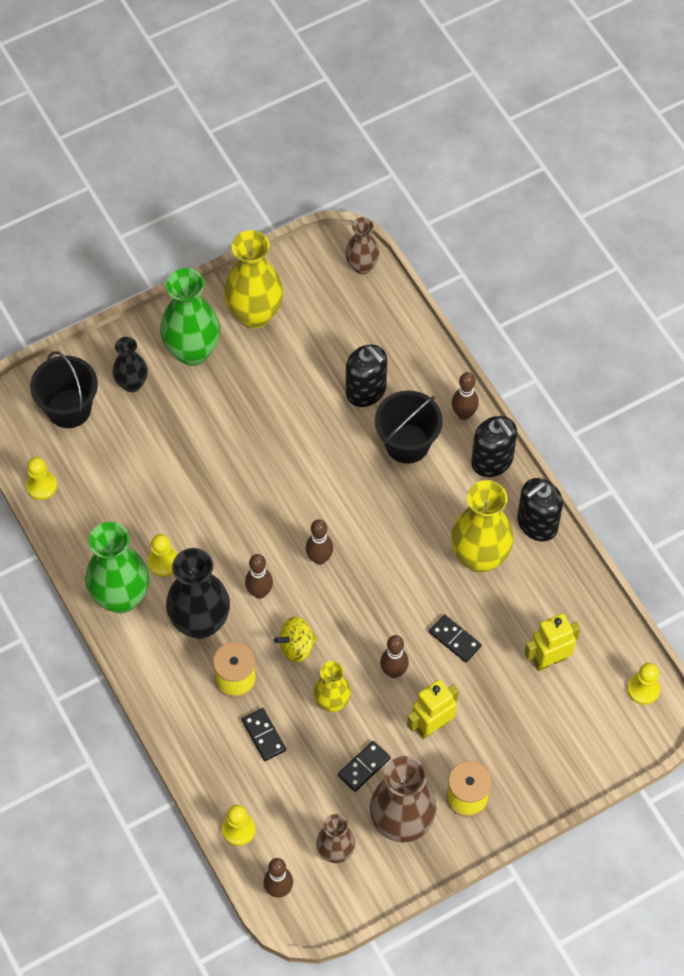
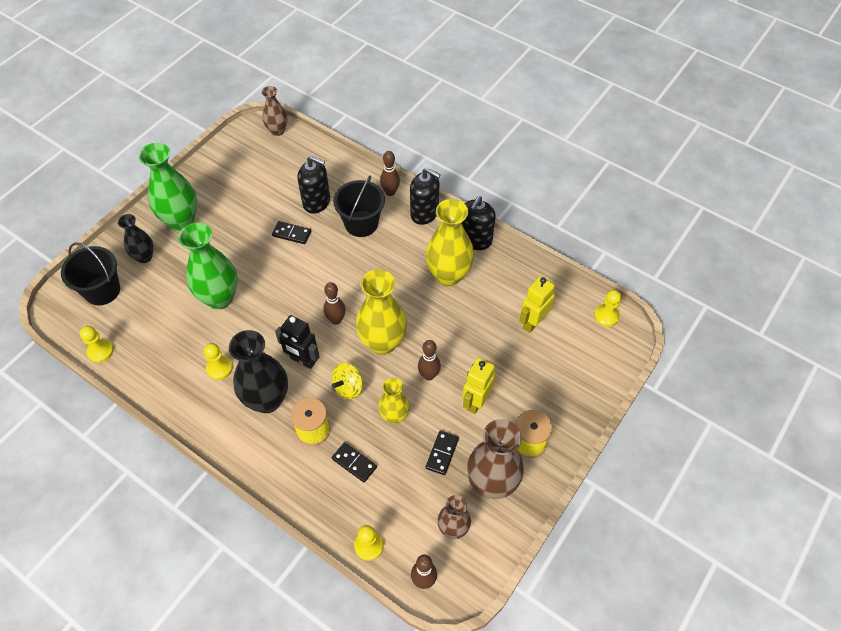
camera: 25 degrees left, 5 degrees down
(121, 597) = (196, 407): green vase -> green vase (219, 298)
(255, 314) = (216, 183): yellow vase -> yellow vase (382, 342)
(259, 592) = (302, 360): brown bowling pin -> black robot
(455, 639) = (460, 335): black domino -> black domino (292, 234)

